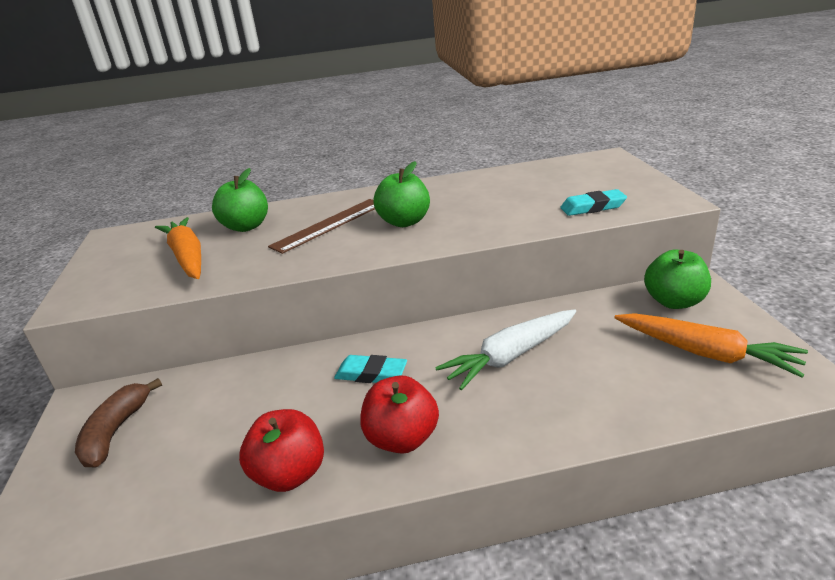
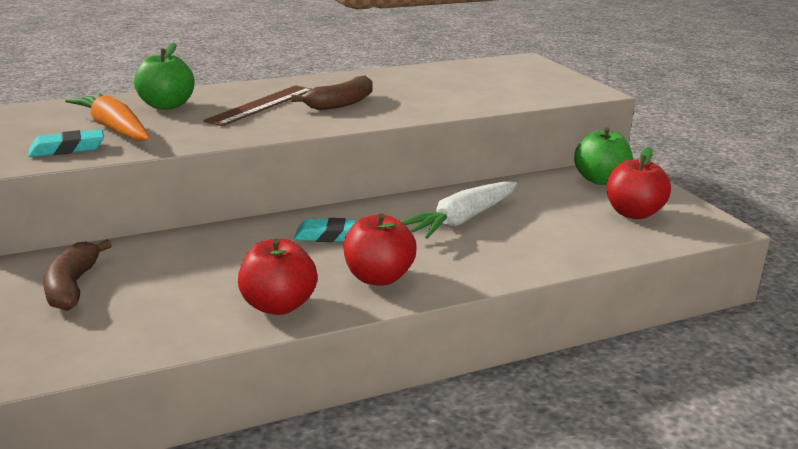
camera: 15 degrees left, 5 degrees down
(404, 222) = (341, 103): green apple -> brown banana
(593, 207) = (522, 95): turquoise eraser -> turquoise eraser (67, 149)
(705, 353) = (633, 213): orange carrot -> red apple

